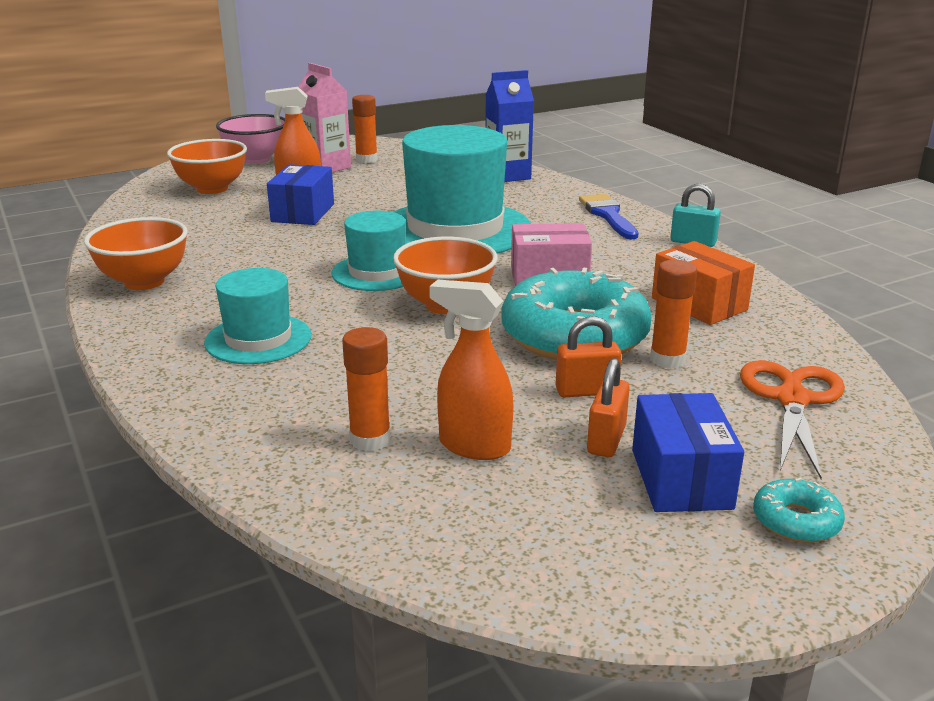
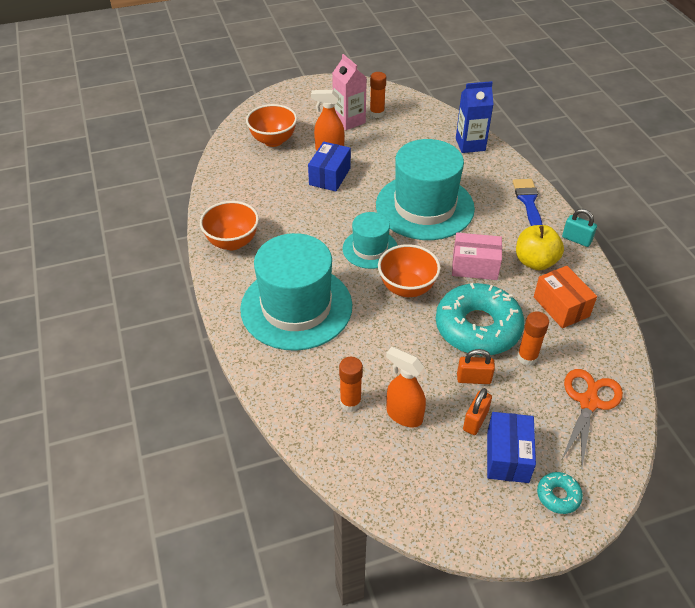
camera: 10 degrees right, 20 degrees up
(256, 159) = (302, 105): pink bowl -> none
(258, 339) = (296, 307): turquoise hat -> turquoise hat, size x1.87
(640, 266) = (535, 262): none -> yellow apple

